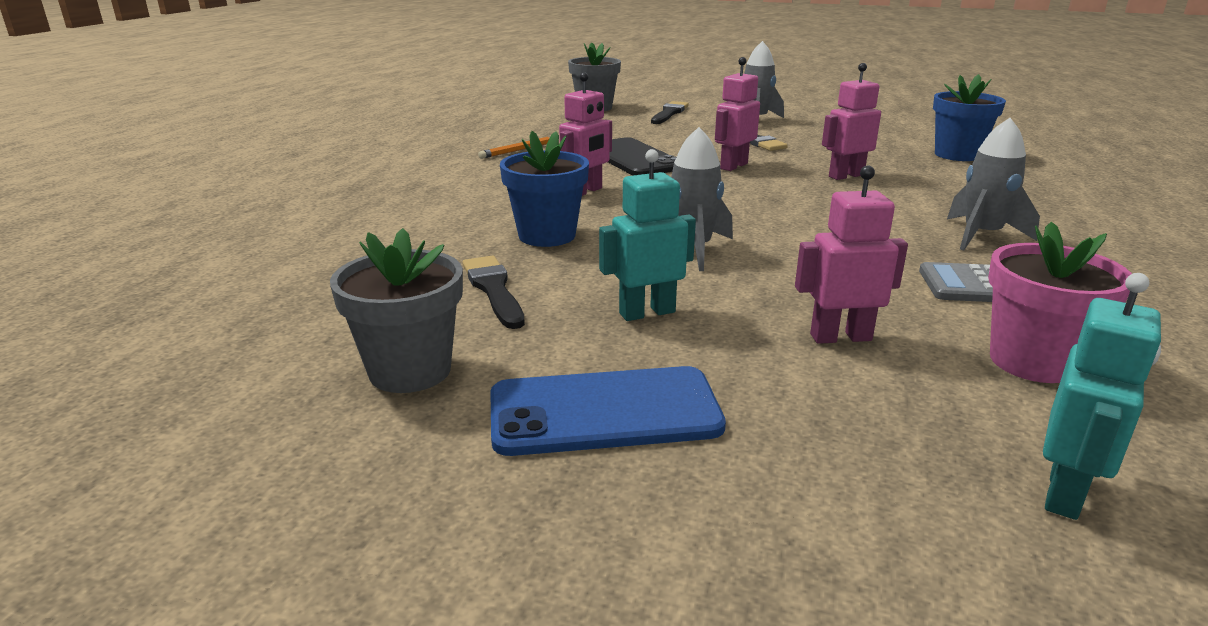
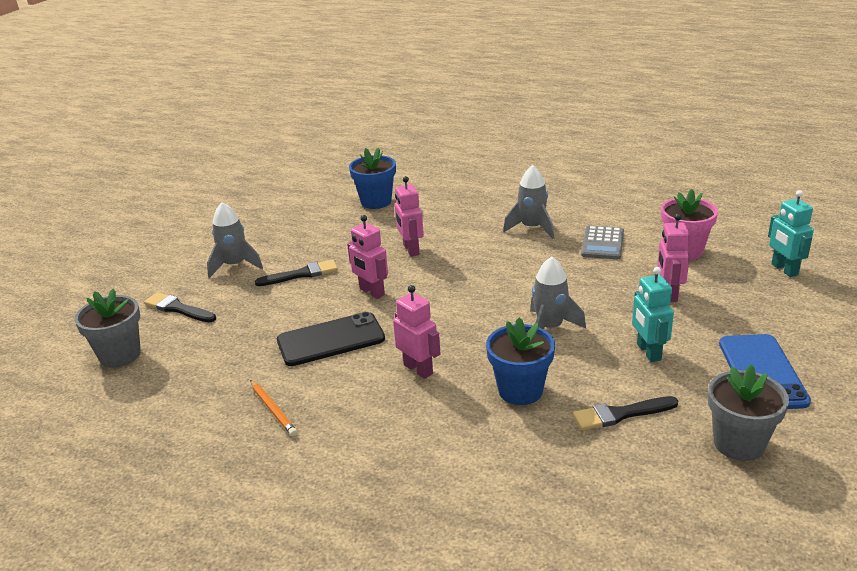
camera: 80 degrees left, 5 degrees up
(1065, 493) = (784, 269): turquoise robot -> turquoise robot turned 150 degrees counterclockwise

